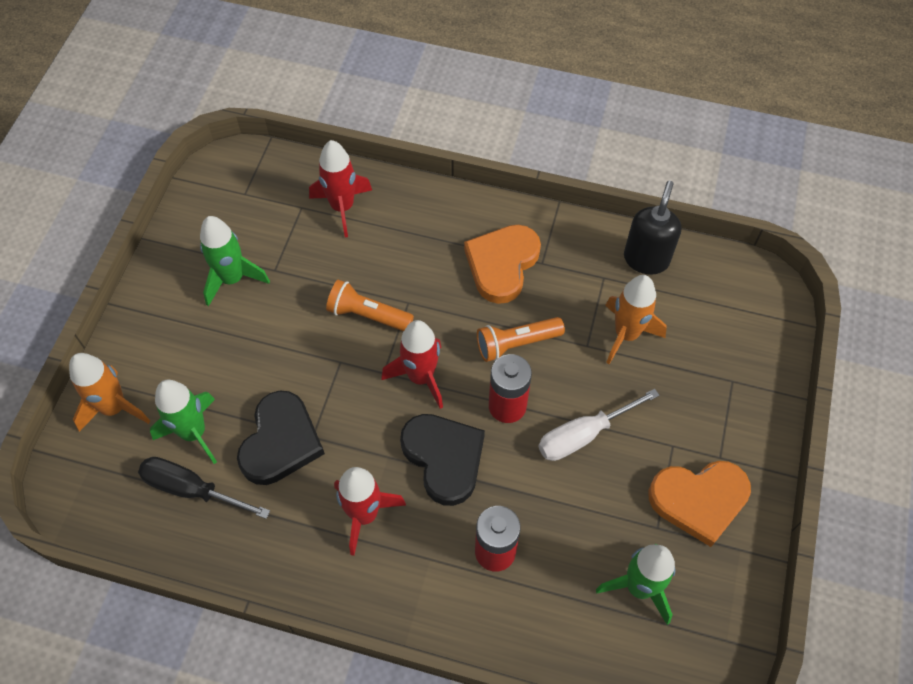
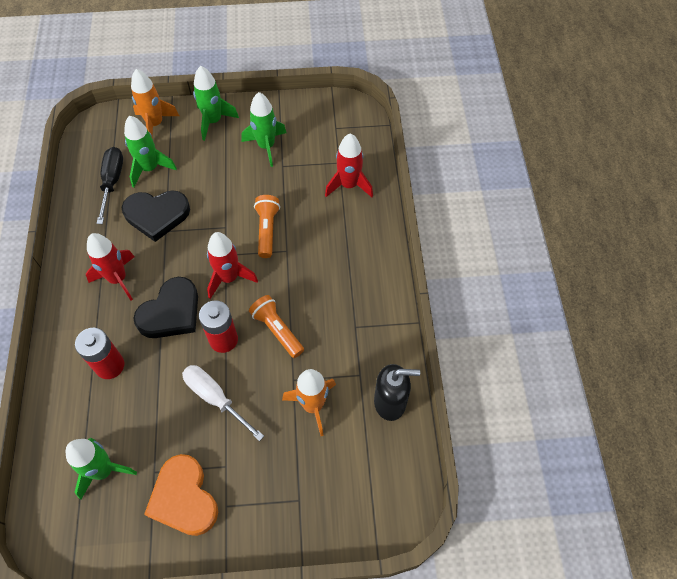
camera: 70 degrees right, 0 degrees up
(152, 331) = (213, 121): none -> green rocket
(502, 264) = (342, 300): orange heart -> none

